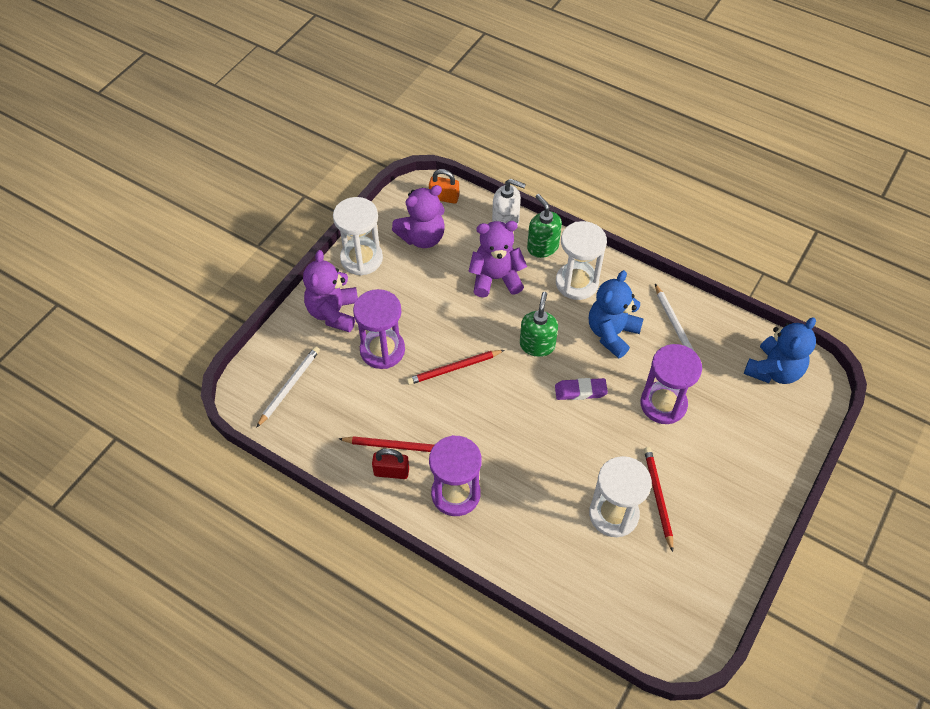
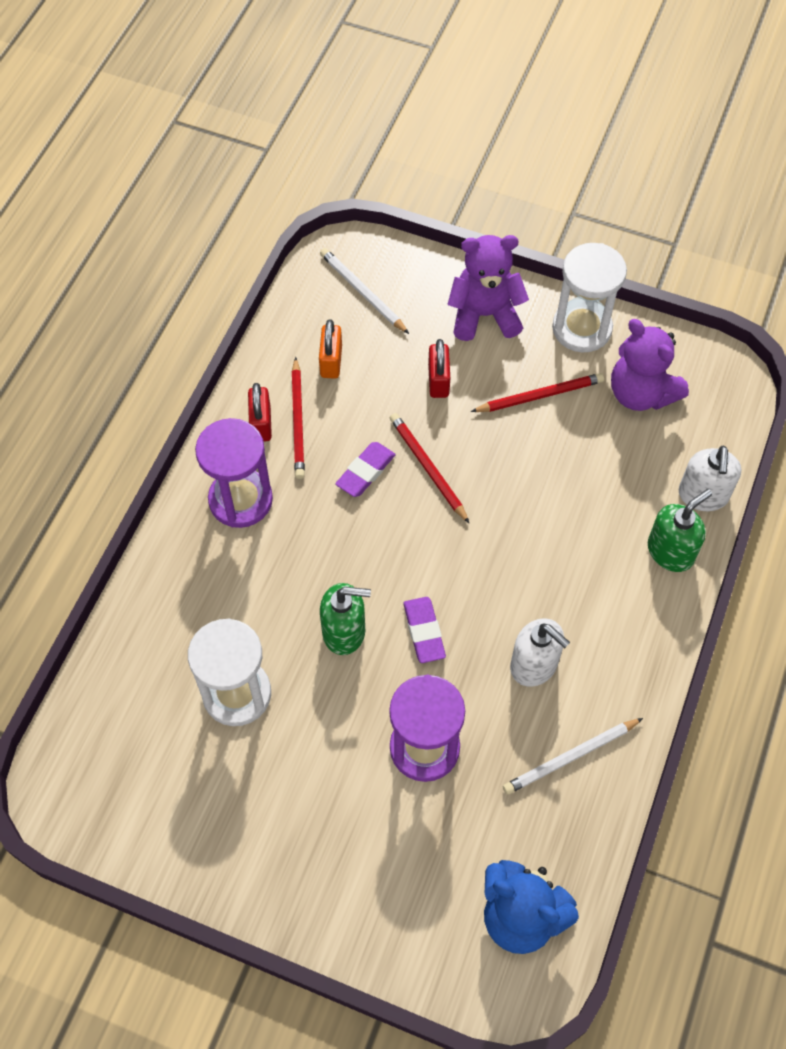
camera: 80 degrees right, 5 degrees up
(289, 386) = (362, 292): white pencil -> white pencil turned 150 degrees counterclockwise
(382, 350) = (438, 380): purple hourglass -> red padlock
(444, 197) = (724, 408): orange padlock -> orange padlock (331, 361)
(449, 407) = (365, 472): none -> purple eraser
(496, 278) = (593, 497): purple teddy bear -> none
(537, 345) = (490, 566): green soap dispenser -> green soap dispenser (344, 632)
(576, 283) = (616, 606): white hourglass -> none
(612, 333) = (534, 665): blue teddy bear -> white soap dispenser
(658, 497) = (270, 750): red pencil -> red pencil (540, 395)

